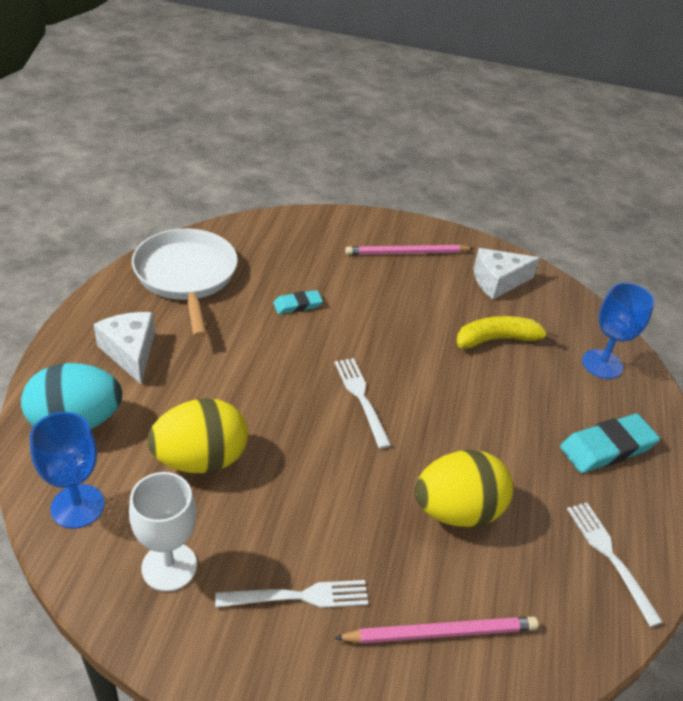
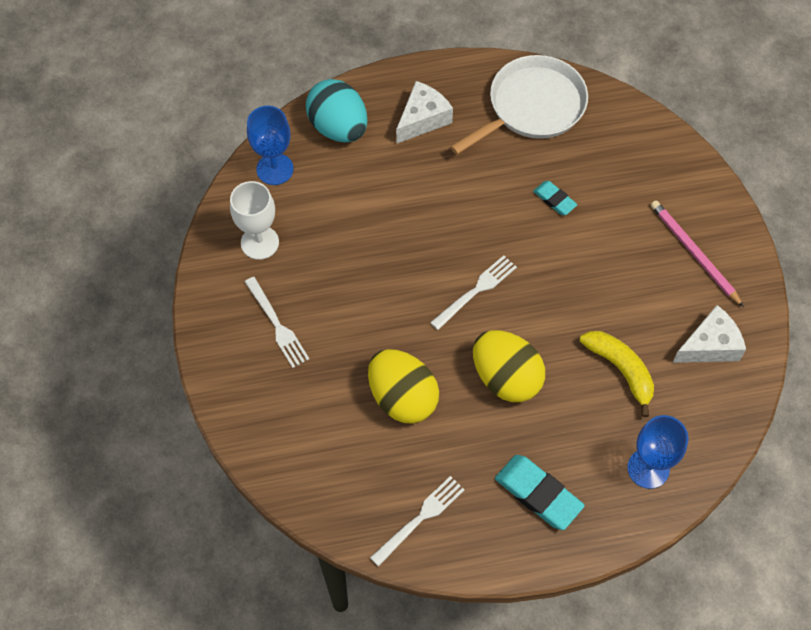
camera: 70 degrees right, 20 degrees up
(201, 459) = (351, 216): yellow egg -> yellow egg (506, 378)
(441, 632) = (294, 420): pink pencil -> none
(498, 281) = (709, 345): white cheese -> white cheese turned 105 degrees clockwise

